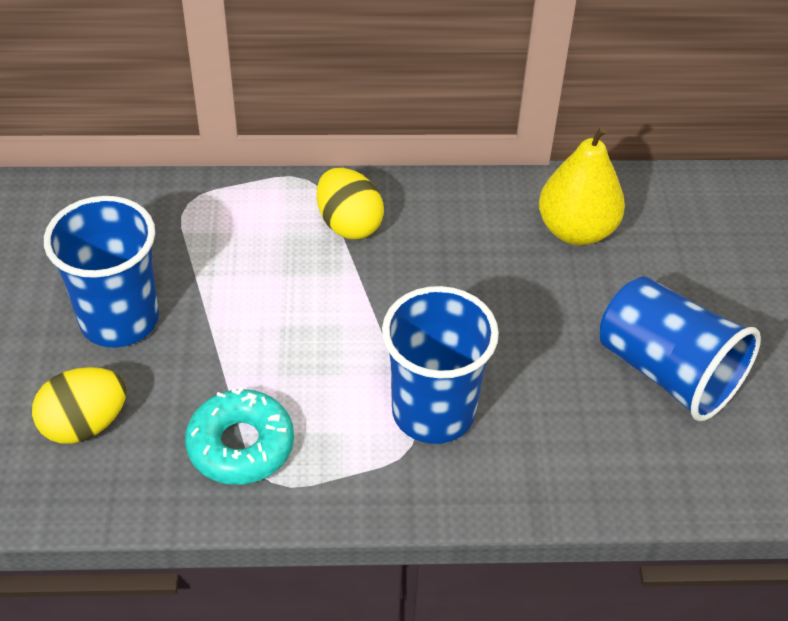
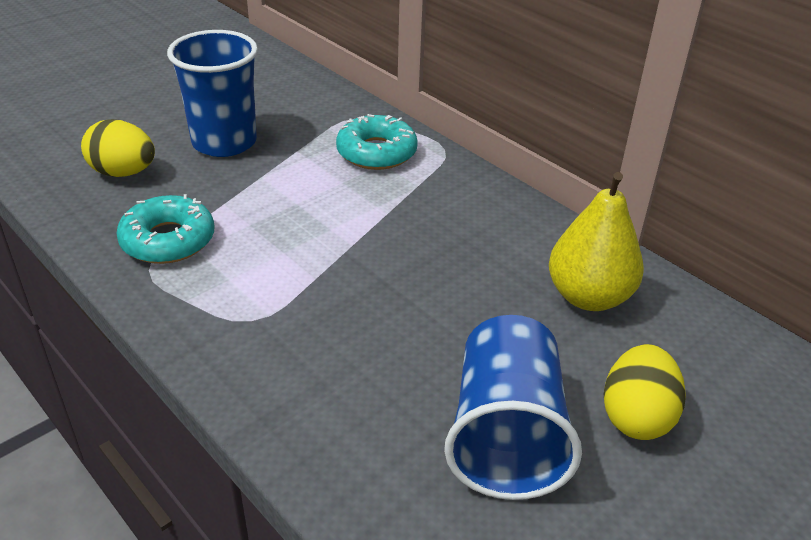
camera: 50 degrees right, 10 degrees down
(262, 225) = (376, 152): none -> turquoise donut
(349, 224) = (428, 185): yellow egg -> yellow egg (636, 416)
(433, 412) = (296, 314): blue cup -> none

